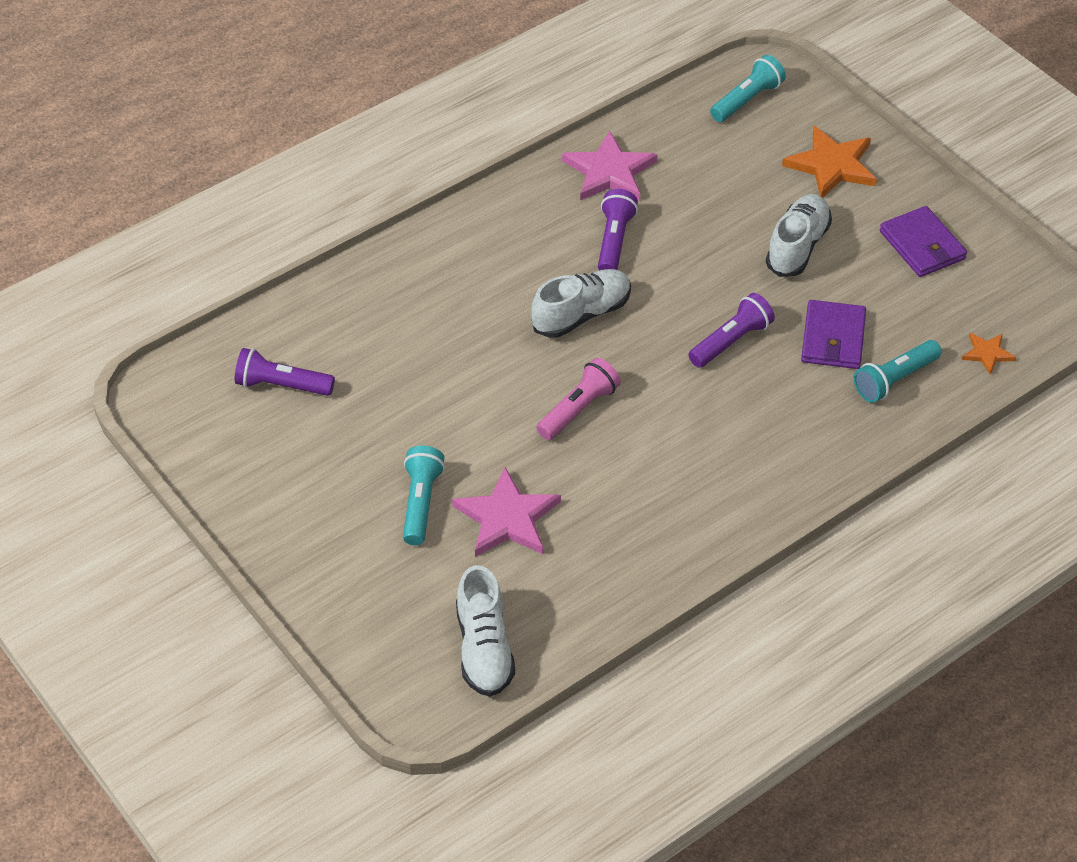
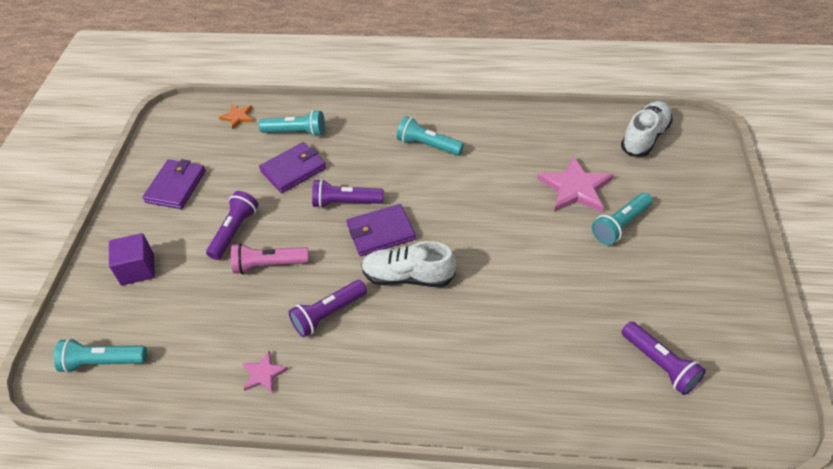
camera: 135 degrees left, 0 degrees up
(578, 409) = (474, 220): pink flashlight -> pink flashlight (269, 265)
(609, 172) = (264, 374): pink star -> pink star, size x0.52
(657, 336) = (380, 232): none -> purple wallet
(727, 463) = (428, 145): none -> turquoise flashlight
(797, 246) = (234, 231): white shoe -> purple flashlight
(832, 165) = (137, 269): orange star -> purple cube

